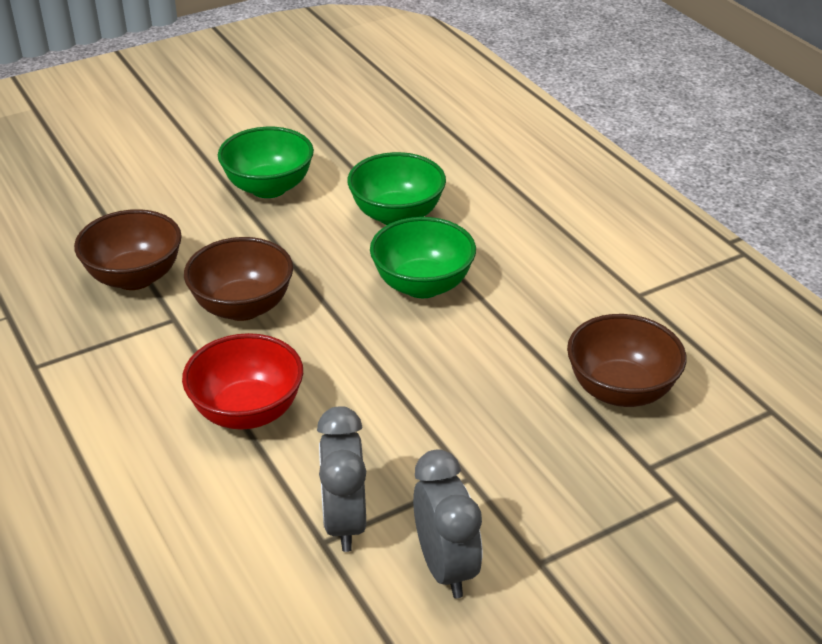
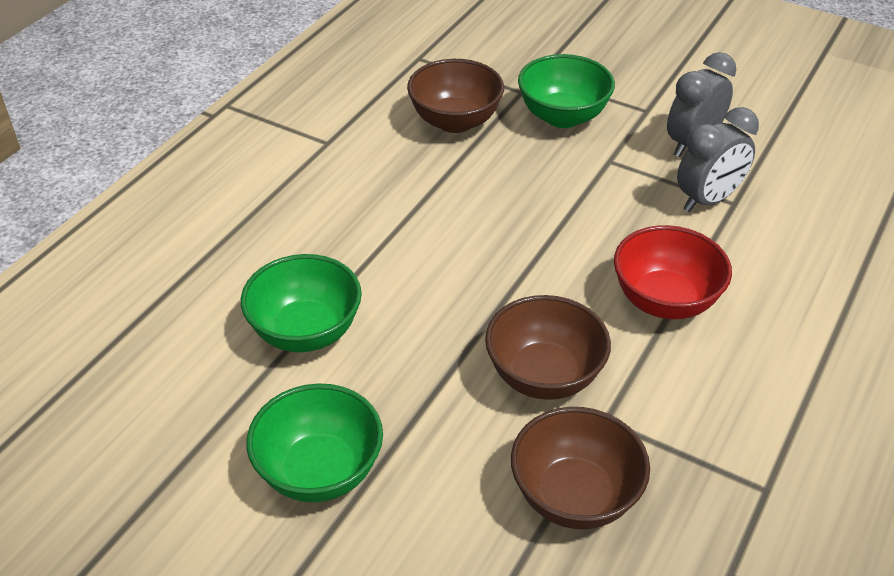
camera: 120 degrees left, 5 degrees up
(422, 285) = (410, 267): green bowl -> green bowl (563, 116)

